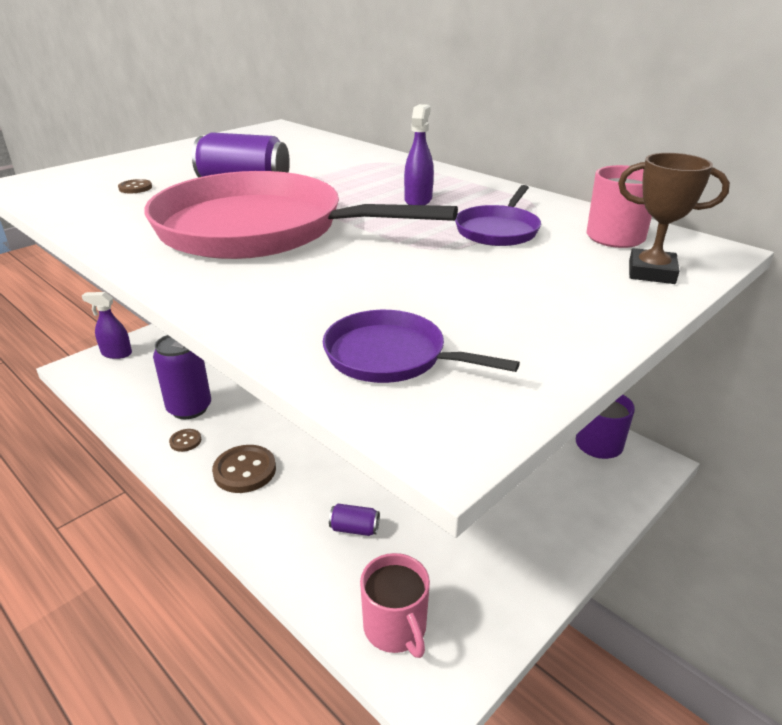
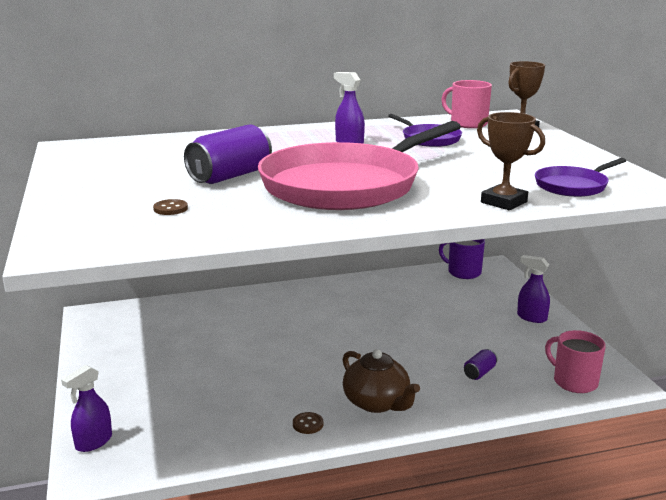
camera: 60 degrees left, 10 degrees down
(189, 408) = (257, 413): purple can -> none
(244, 471) = (377, 403): brown button -> brown teapot
(266, 319) = (504, 202): none -> brown trophy
(395, 628) = (574, 381): pink mug -> pink mug turned 135 degrees counterclockwise
(538, 539) = (531, 317): none -> purple spray bottle

